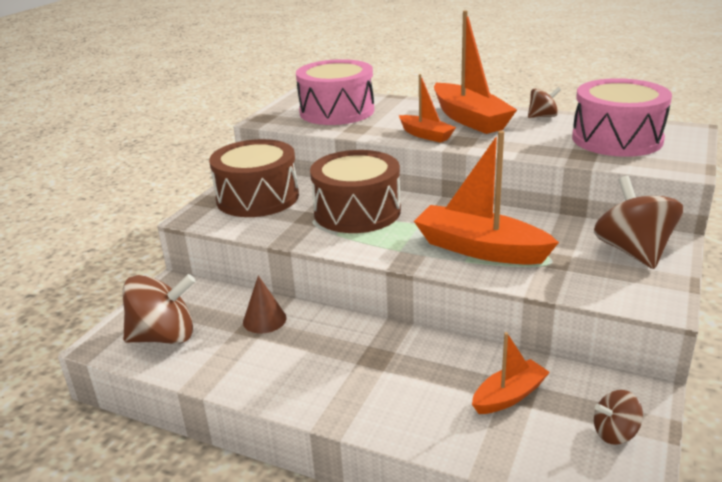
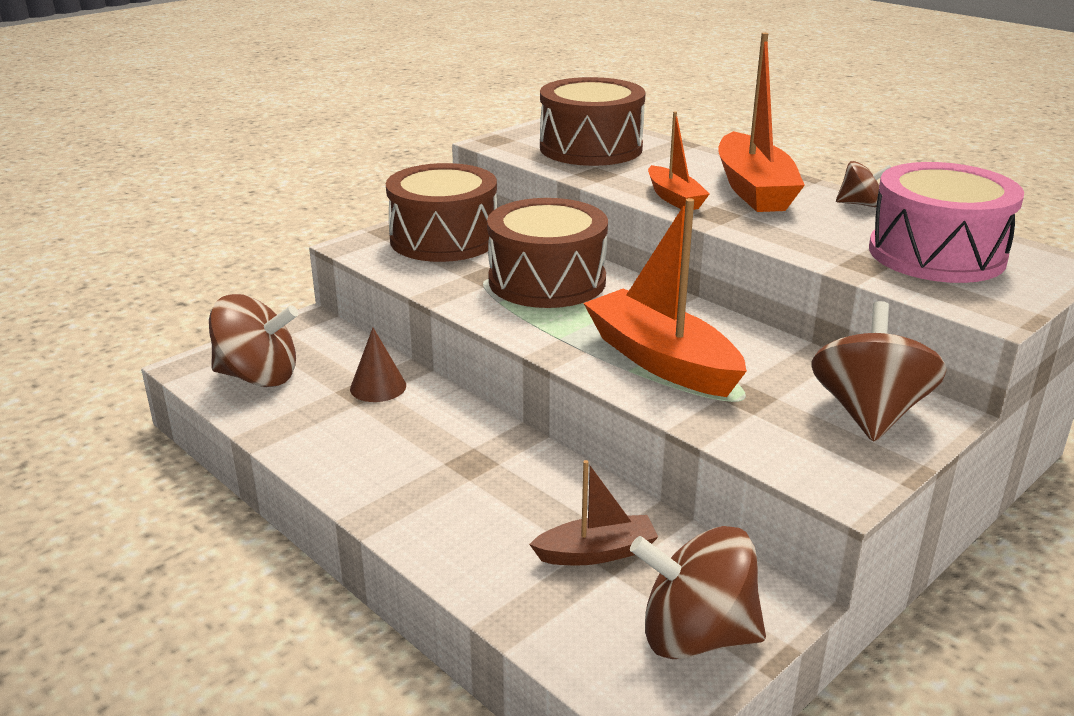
camera: 20 degrees right, 0 degrees up
(337, 111) = (591, 148): pink drum -> brown drum
(509, 396) = (596, 552): orange boat -> brown boat
(615, 433) = (696, 636): brown spinning top -> brown spinning top, size x1.90

